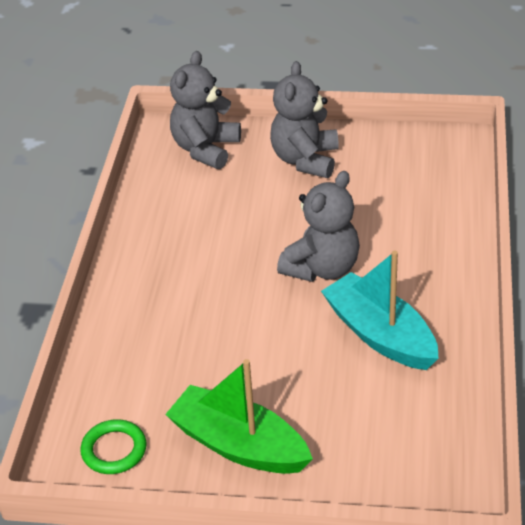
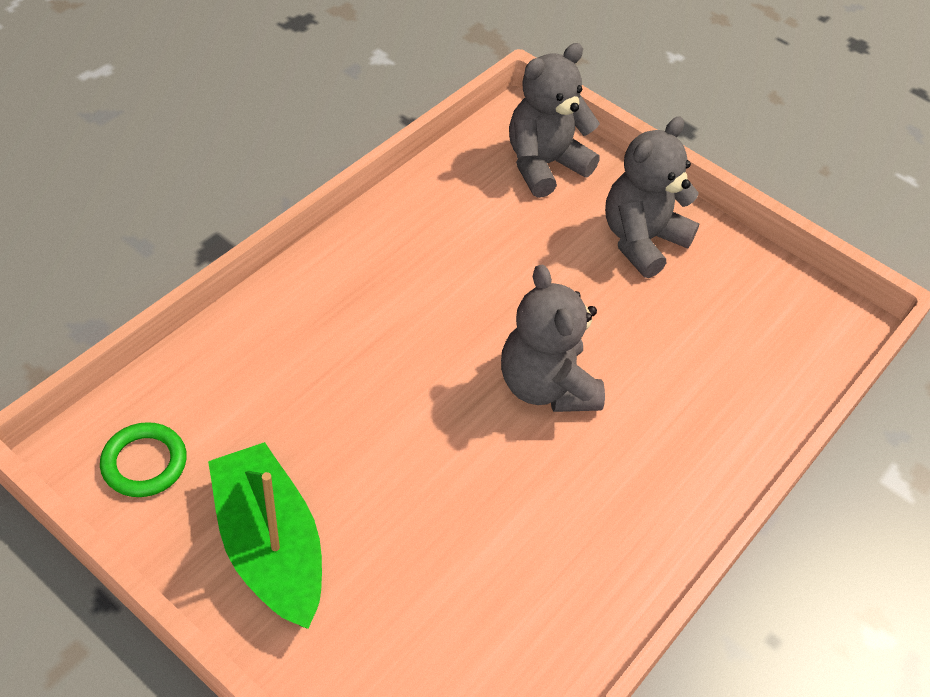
camera: 25 degrees right, 10 degrees up
(322, 268) = (546, 386): grey teddy bear -> grey teddy bear turned 90 degrees clockwise
(380, 334) = (539, 512): turquoise boat -> none

